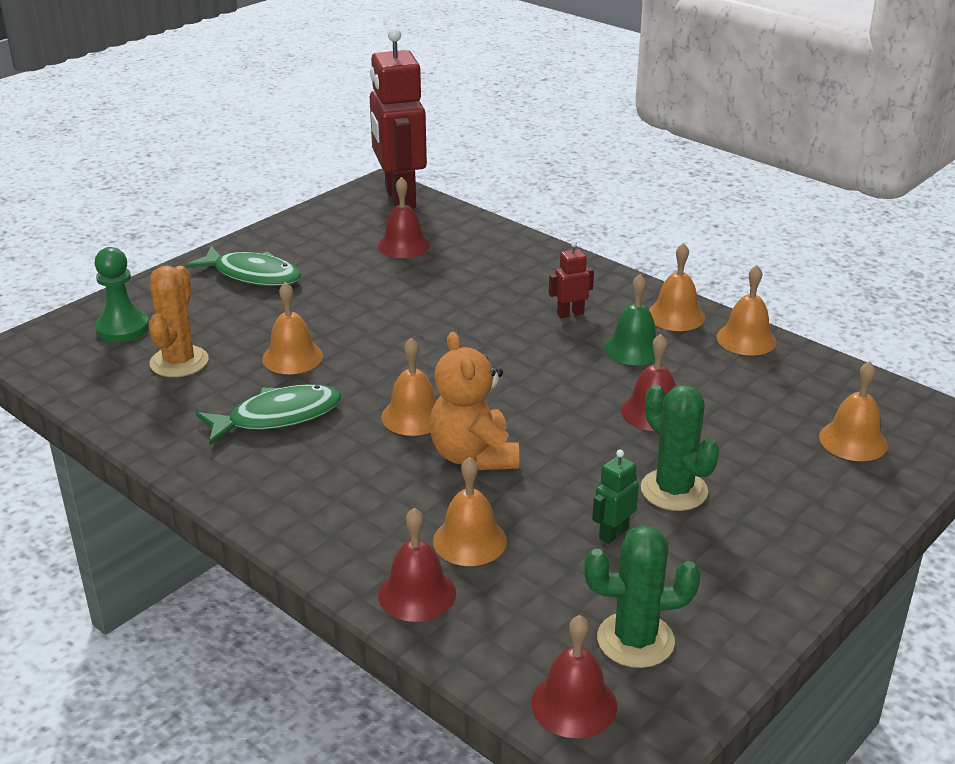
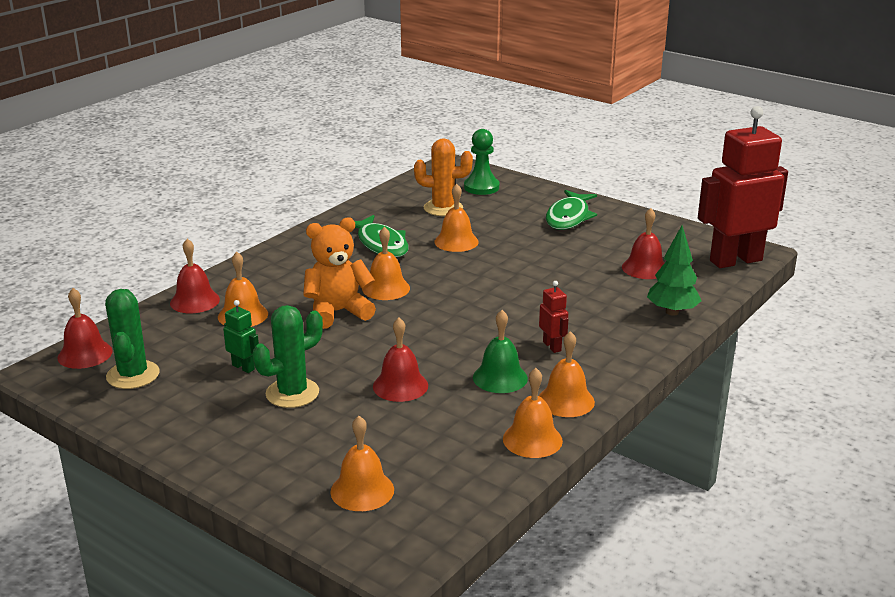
camera: 85 degrees right, 5 degrees down
(504, 243) = (672, 312): none -> green tree

